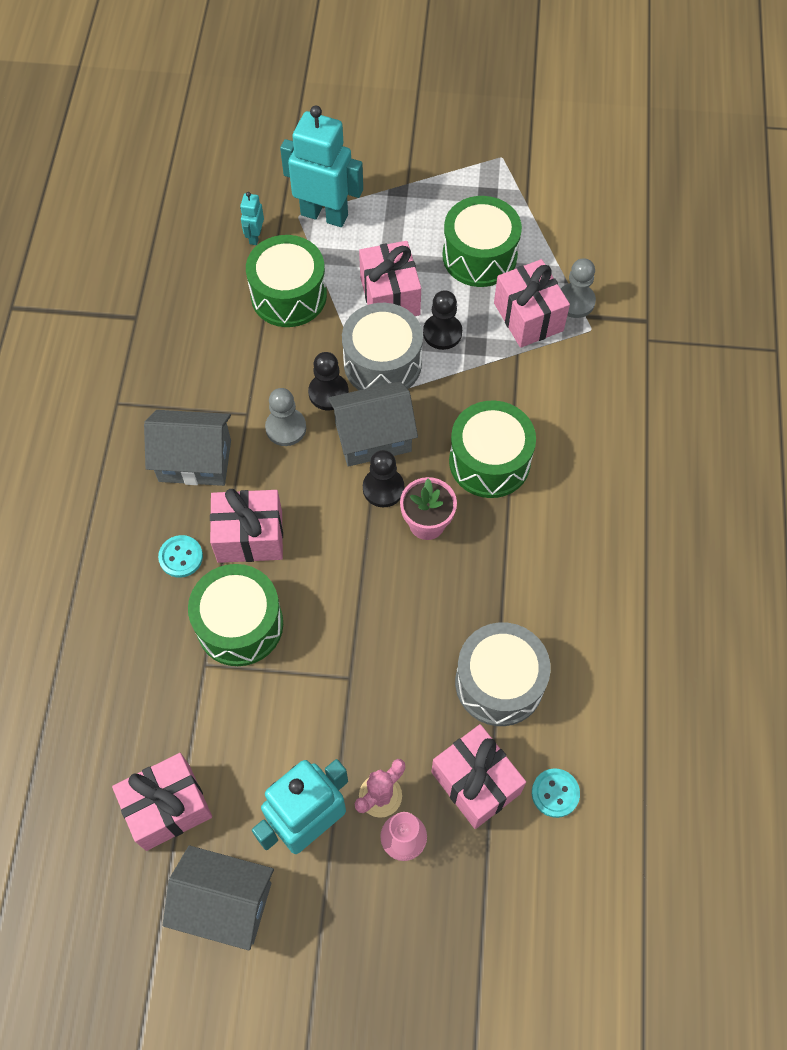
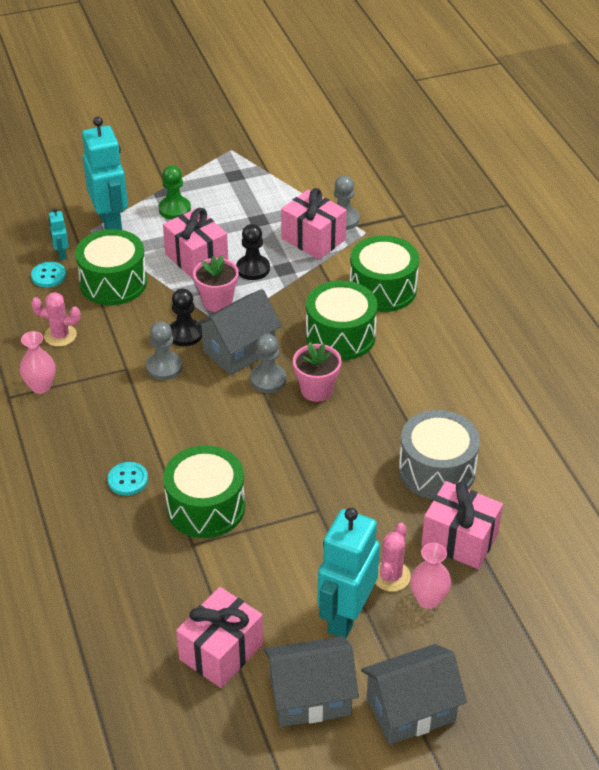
camera: 25 degrees left, 20 degrees down
(153, 403) = (41, 386): none -> pink vase
(195, 461) = (100, 413): grey house -> grey house (410, 710)
(203, 344) = (60, 335): none -> pink cactus
(250, 536) = (178, 447): pink gift -> none
(324, 214) = (111, 224): turquoise robot -> turquoise robot turned 75 degrees clockwise
(382, 363) = (217, 302): grey drum -> pink flower pot
(383, 488) = (268, 380): black pawn -> grey pawn
(400, 219) = (174, 209): none -> green pawn
(479, 256) = (252, 214): green drum -> green drum (382, 289)
(555, 793) = (523, 523): turquoise button -> turquoise button (48, 276)

